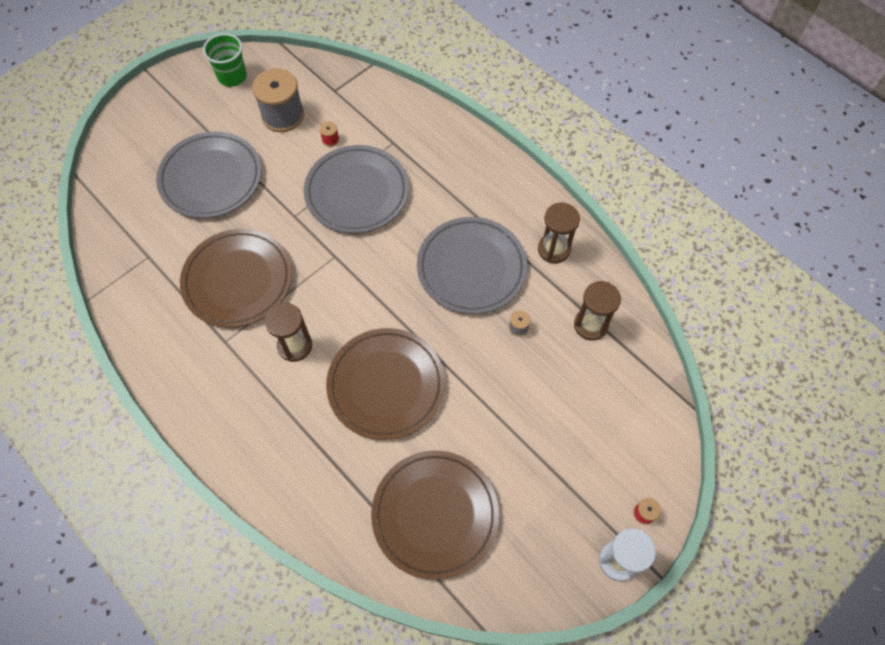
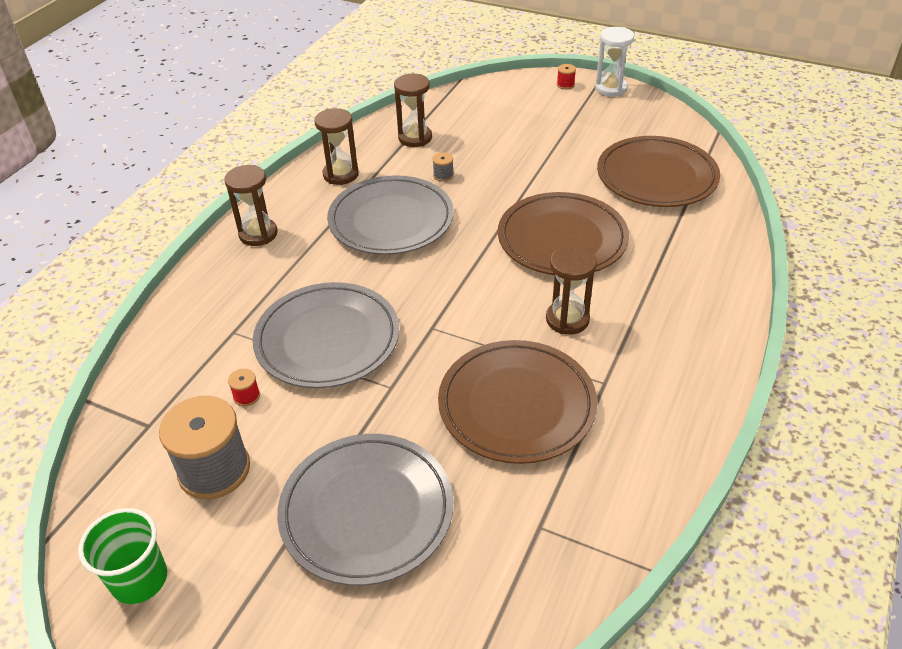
camera: 110 degrees left, 20 degrees down
(495, 175) = (258, 234): none -> brown hourglass

